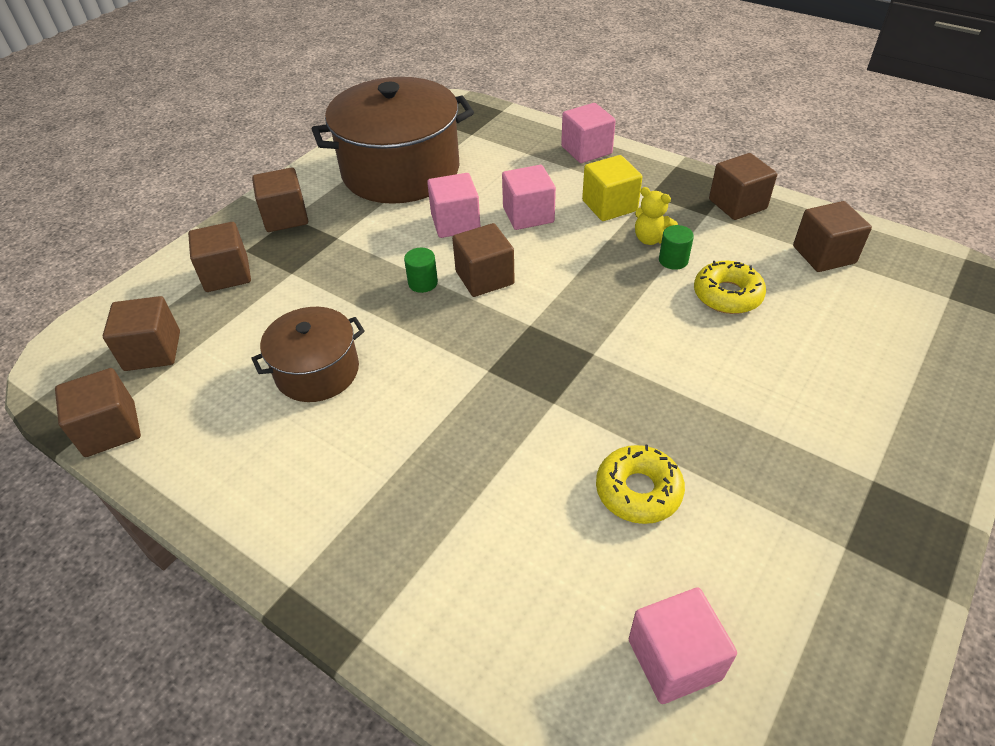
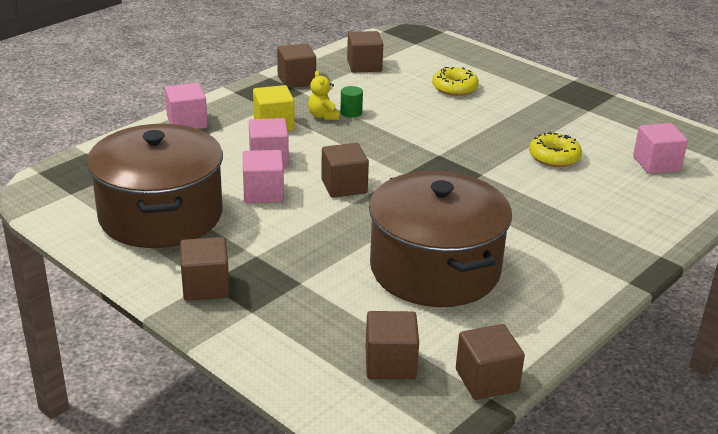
camera: 85 degrees left, 15 degrees down
(227, 274) = (288, 322): brown cube -> none
(317, 371) = (435, 269): brown pot -> brown pot, size x1.86
(423, 283) = (340, 214): green cylinder -> none
(650, 239) = (323, 116): yellow teddy bear -> yellow teddy bear turned 120 degrees clockwise
(727, 295) = (394, 102): yellow donut -> yellow donut (454, 88)

